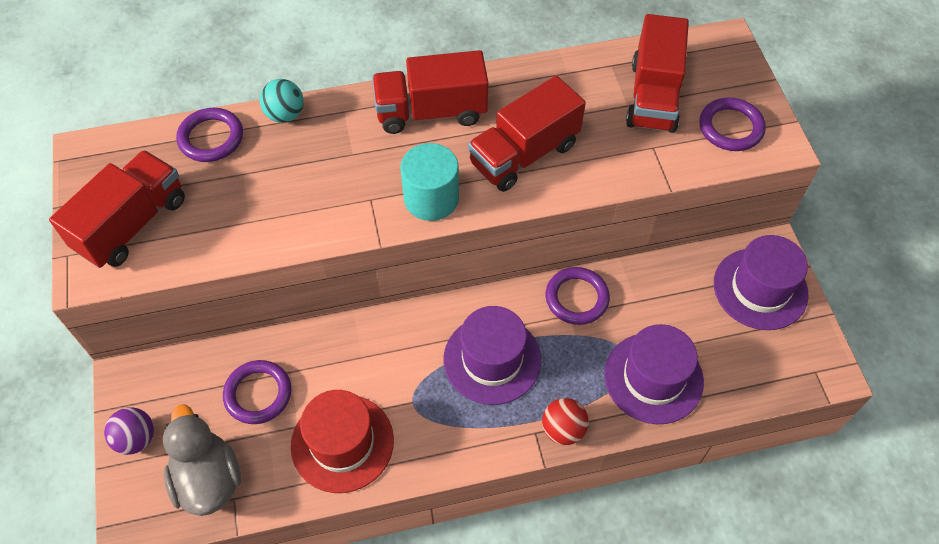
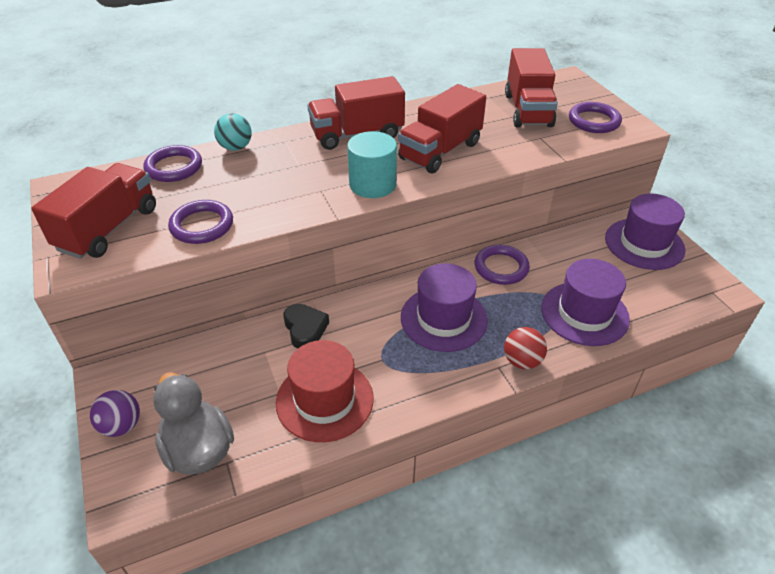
camera: 10 degrees left, 15 degrees down
(258, 394) = (237, 372): purple ring -> purple ring (202, 225)
(338, 349) = (305, 329): none -> black heart

